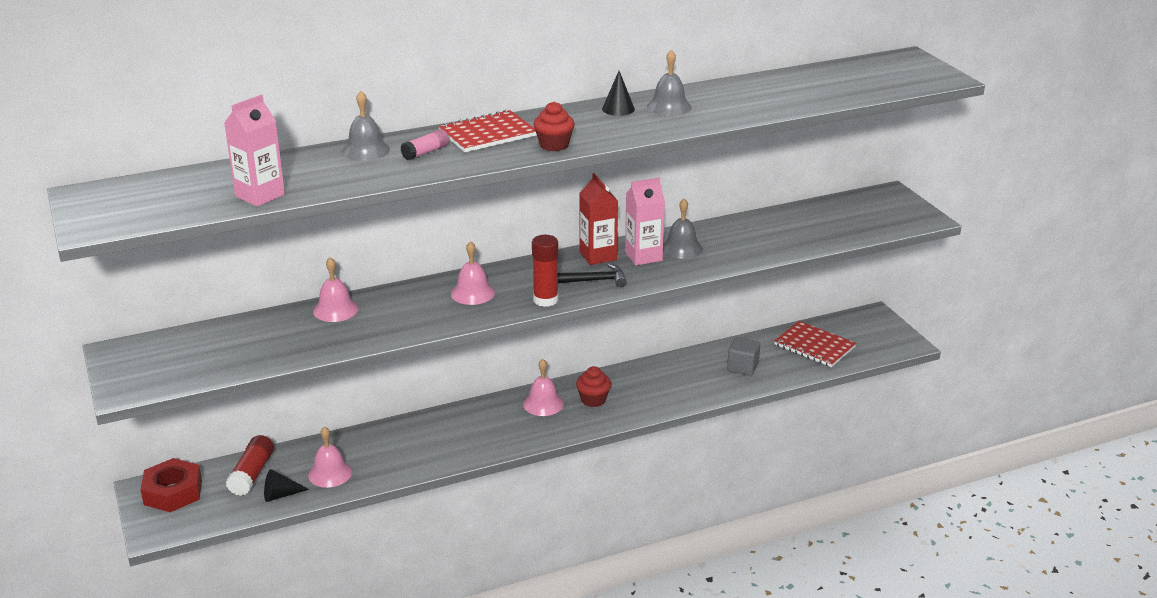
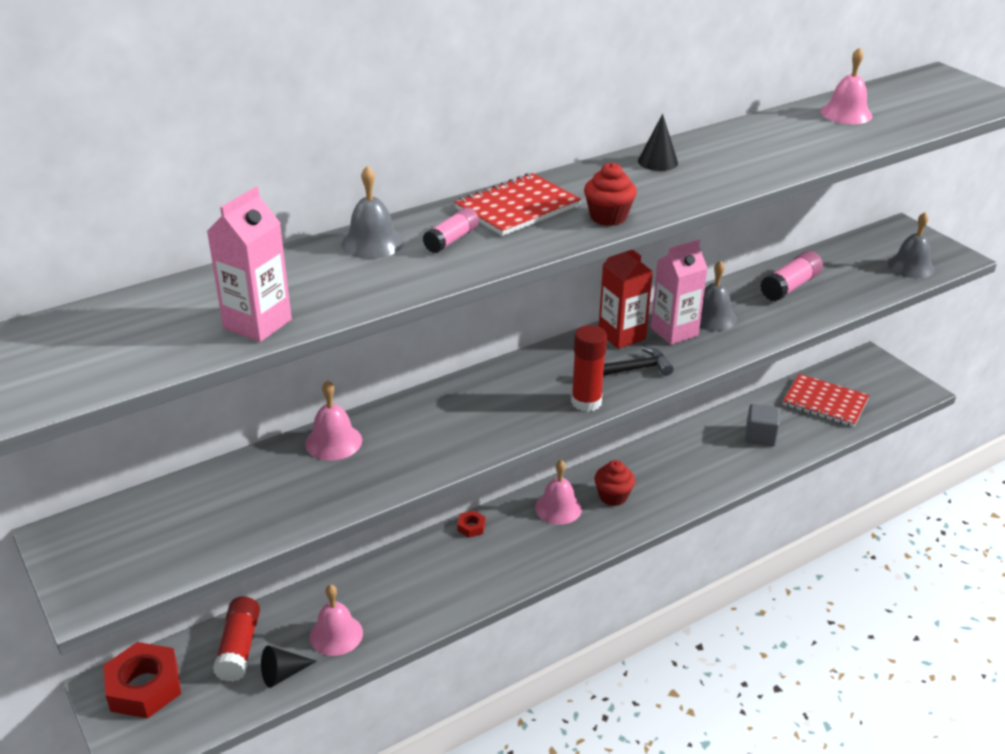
camera: 10 degrees left, 5 degrees up
(465, 410) = (471, 527): none -> red nut
(472, 293) = (495, 401): pink bell -> pink bell (846, 113)
(669, 106) = (715, 154): grey bell -> grey bell (911, 266)
(762, 231) = (790, 287): none -> pink glue stick

